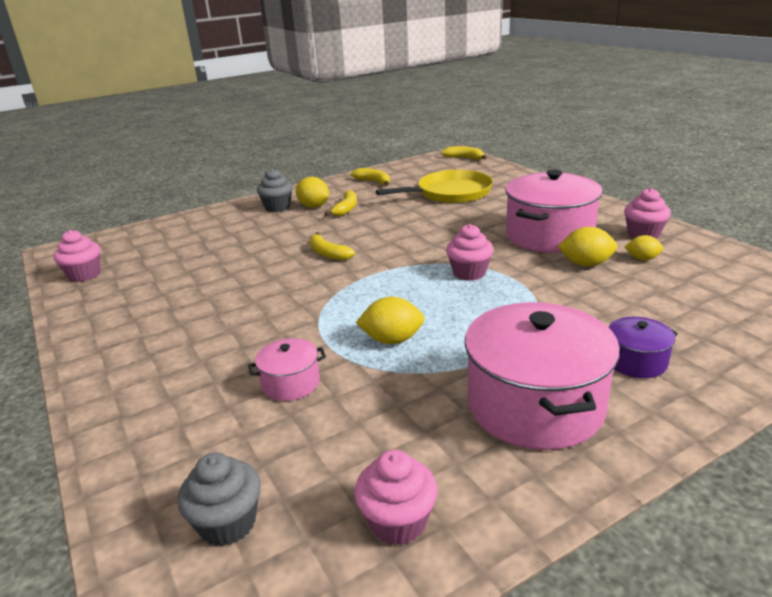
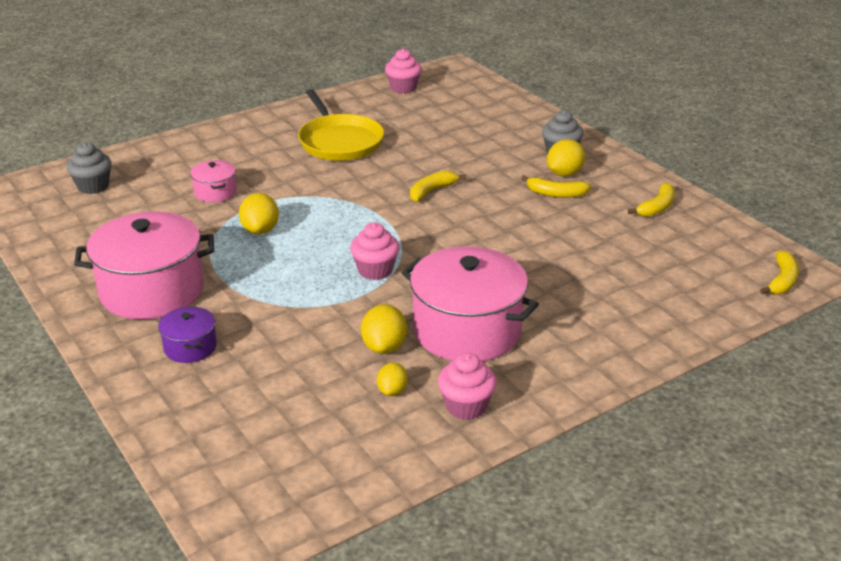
camera: 85 degrees right, 5 degrees up
(398, 522) = (69, 236): pink cupcake -> none
(450, 193) = (616, 264): yellow pan -> yellow pan (339, 141)

